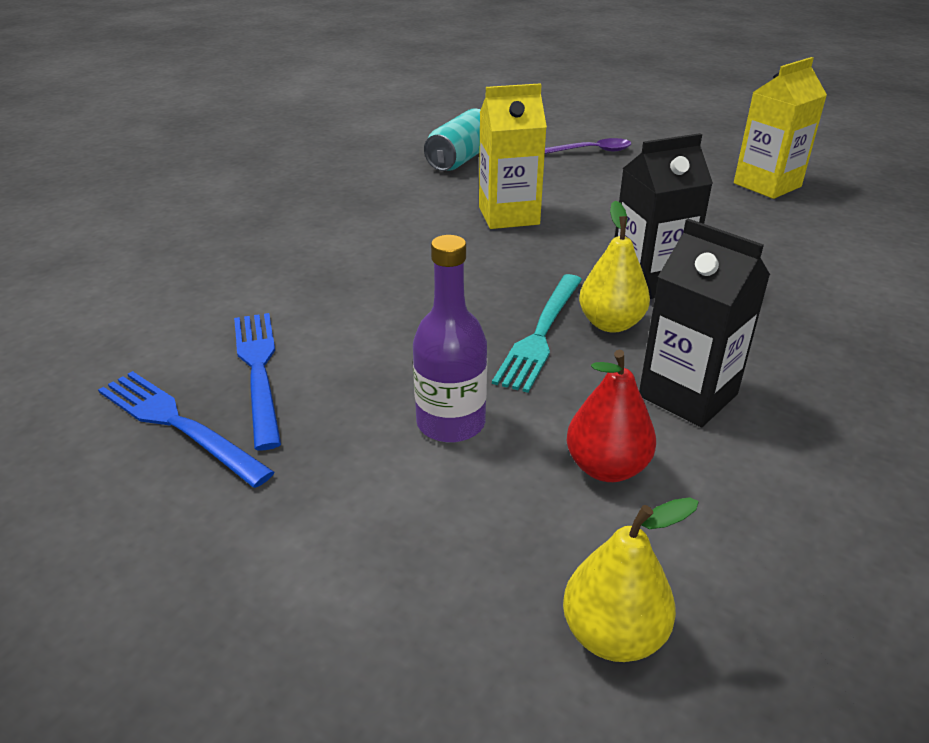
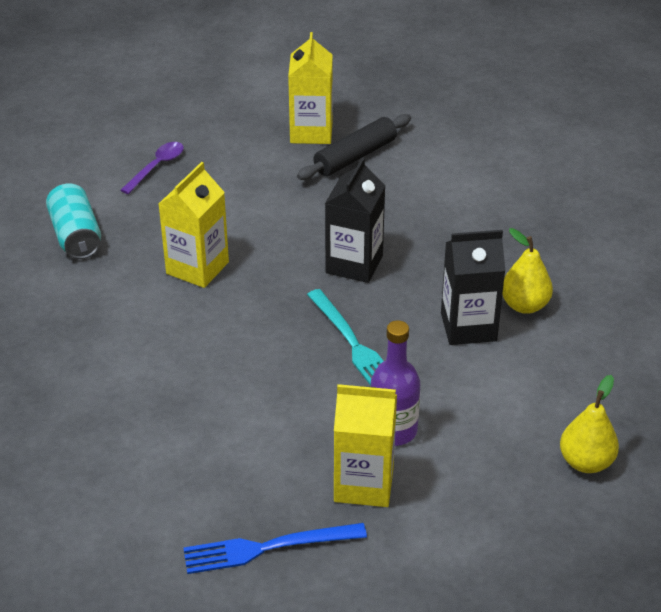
camera: 50 degrees left, 5 degrees up
(259, 371) = (250, 487): blue fork -> none
(342, 444) = (364, 484): none -> yellow carton
(607, 467) = (488, 394): red pear -> none
(610, 324) = (376, 310): yellow pear -> yellow pear (524, 305)
(785, 216) = (355, 156): none -> black rolling pin

